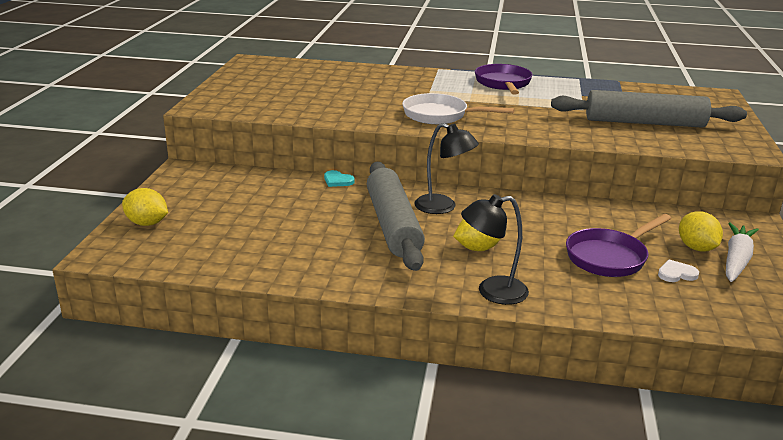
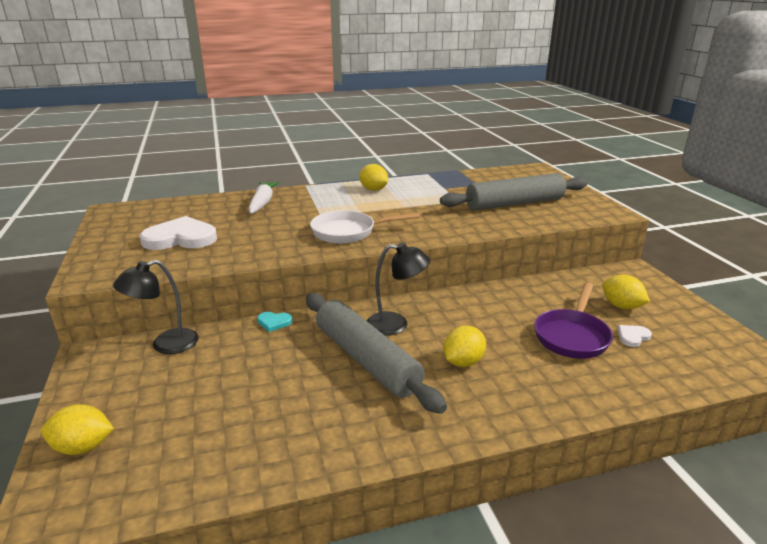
camera: 25 degrees left, 0 degrees up
(290, 93) = (181, 238): none -> white heart
(492, 292) = (516, 409): black lamp -> black lamp (165, 345)
(503, 84) = (373, 189): purple pan -> yellow lemon
(736, 260) = (657, 309): white carrot -> white carrot (262, 203)

